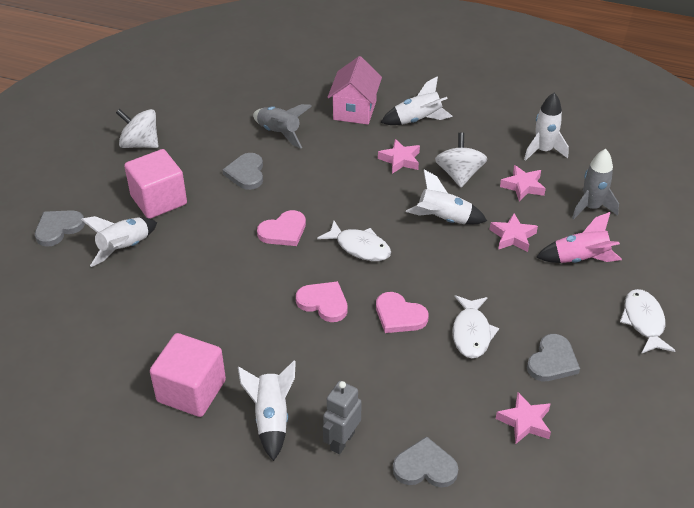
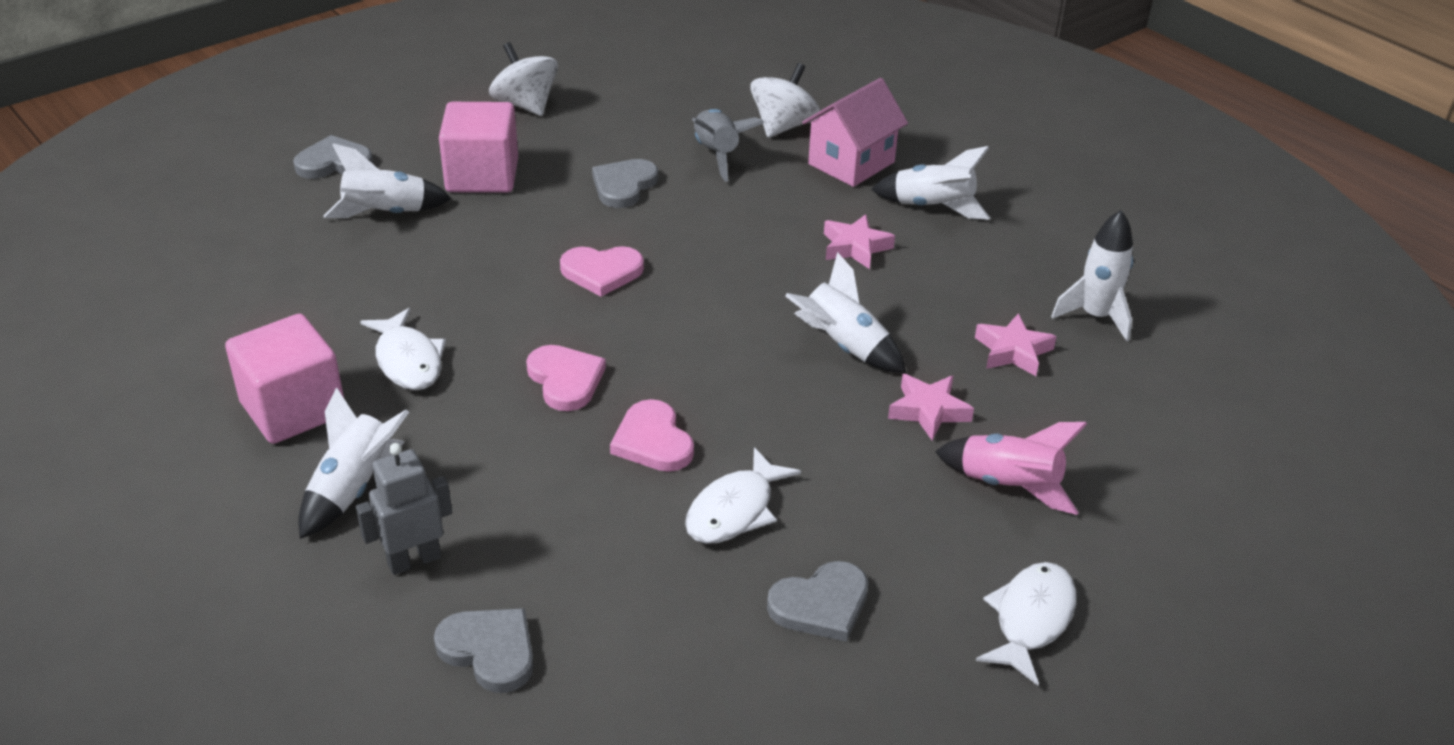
camera: 30 degrees right, 5 degrees down
(359, 247) = (685, 332): white fish -> white fish (408, 360)
(459, 175) = (926, 298): white spinning top -> white spinning top (783, 126)
(525, 422) = (694, 665): pink star -> none
(591, 207) = (1100, 423): grey rocket -> none

